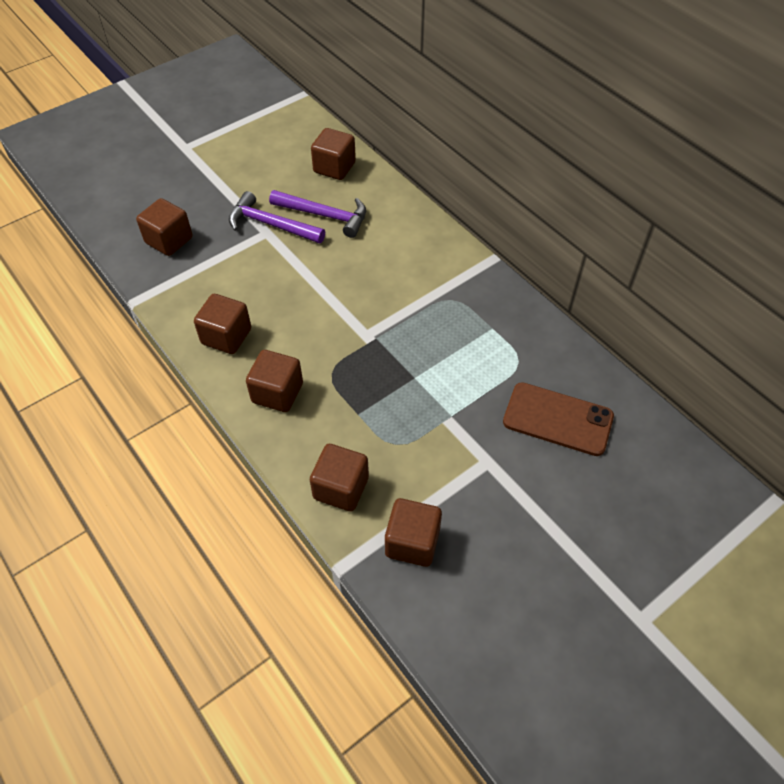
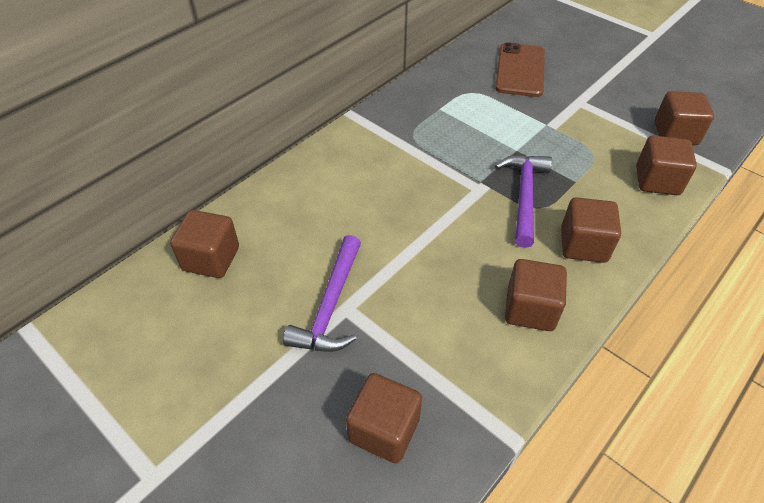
camera: 100 degrees left, 5 degrees down
(324, 215) = (305, 253): purple hammer -> purple hammer (524, 196)

